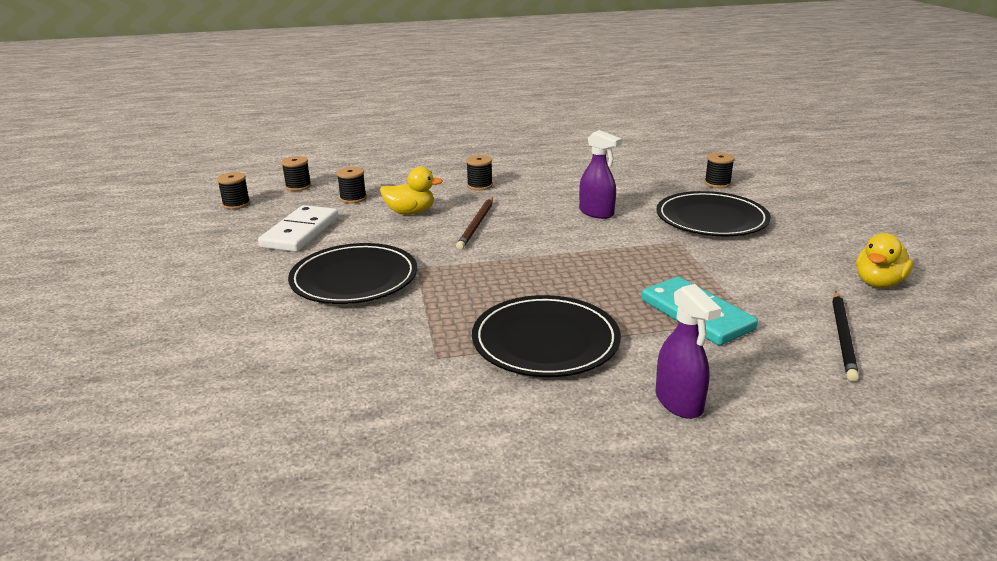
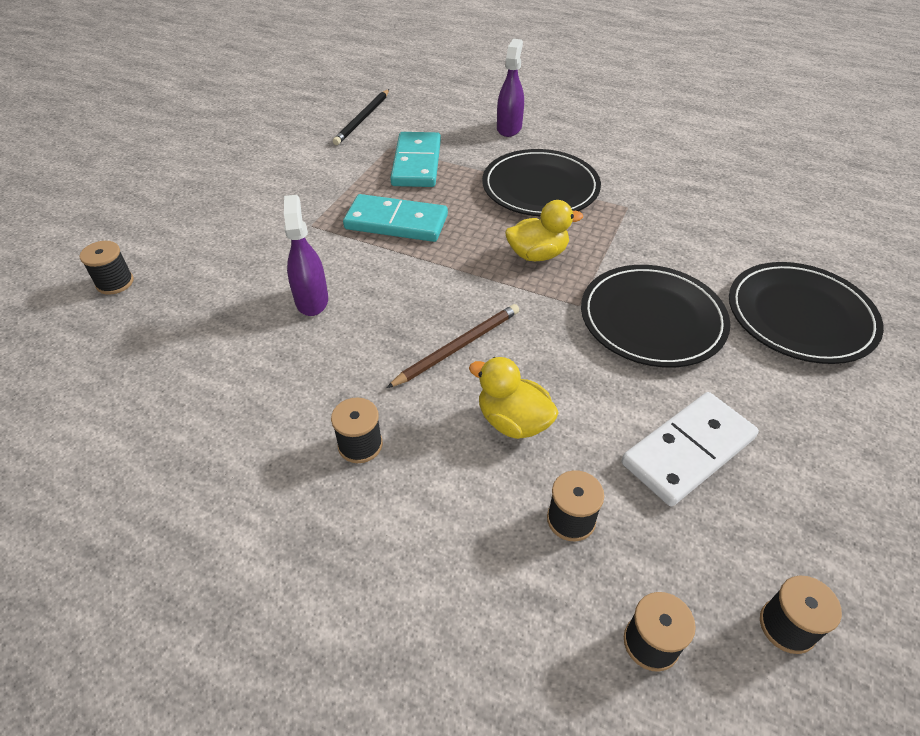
camera: 145 degrees left, 20 degrees up
(623, 265) = (396, 222): none -> turquoise domino
(711, 219) = (233, 236): black plate -> black plate (800, 316)
(843, 337) = (362, 119): black pencil -> black pencil turned 150 degrees clockwise
(878, 283) = (264, 134): yellow duck -> yellow duck (537, 254)

